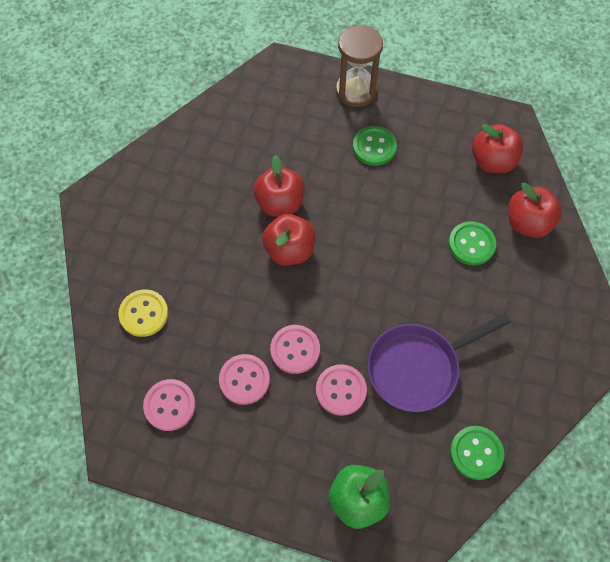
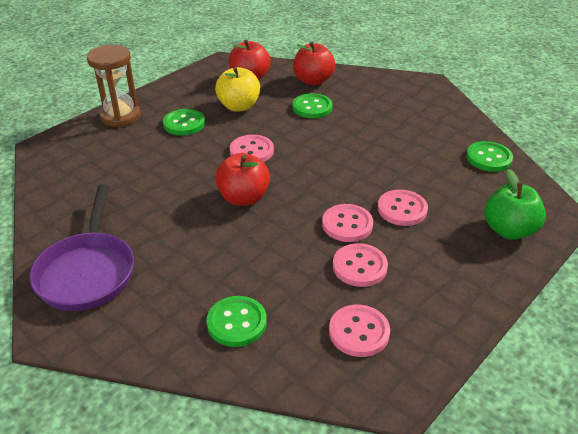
camera: 65 degrees left, 25 degrees down
(144, 314) = (237, 323): yellow button -> green button
(280, 203) = (190, 189): red apple -> none
(362, 224) = (251, 151): none -> pink button
(418, 367) = (403, 163): purple pan -> purple pan (87, 272)
(432, 177) = (239, 106): none -> yellow apple

